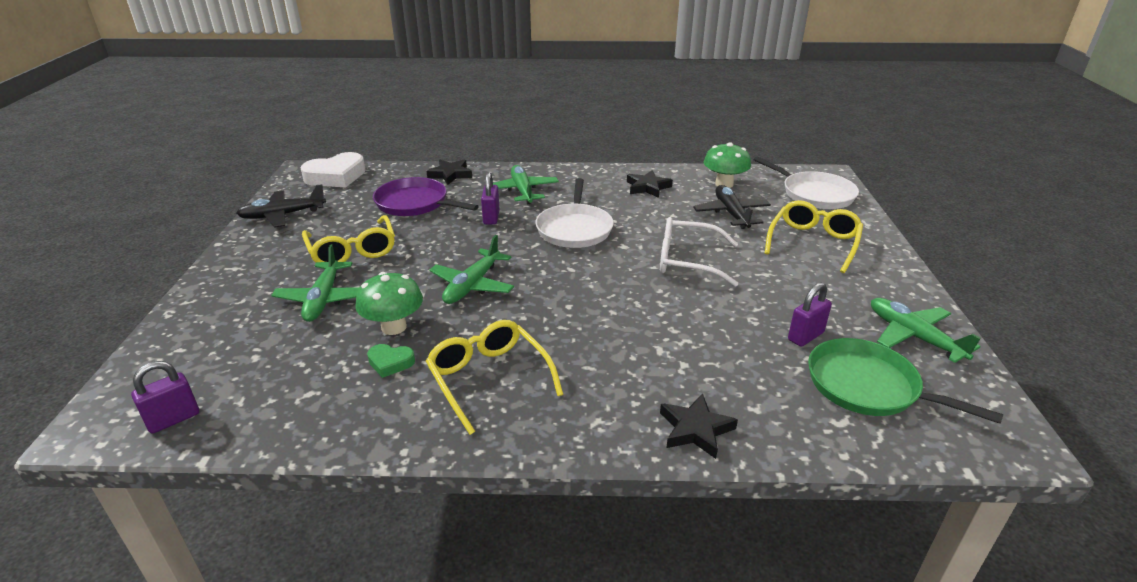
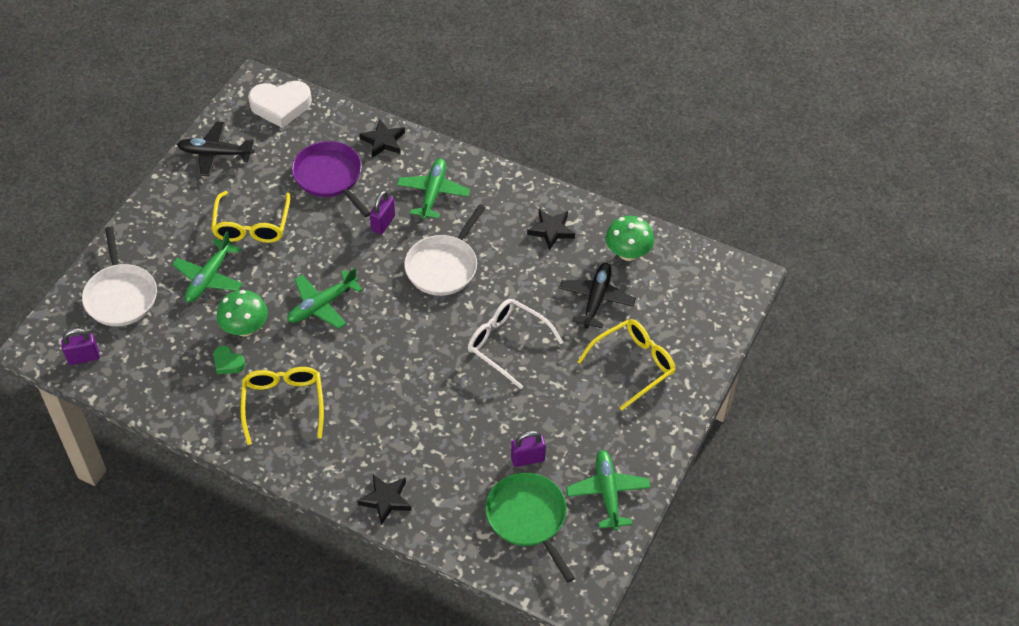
camera: 25 degrees right, 20 degrees up
(814, 194) = (701, 301): white pan -> white pan (121, 295)

